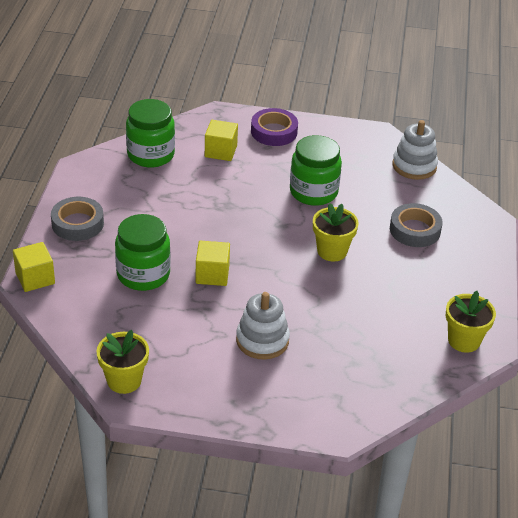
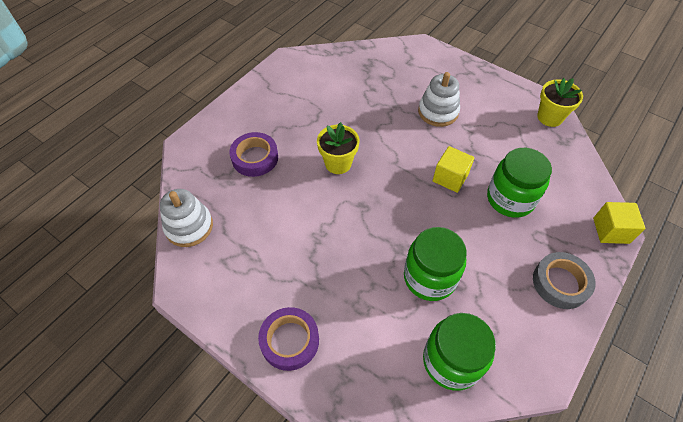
camera: 150 degrees left, 15 degrees up
(220, 151) = (368, 332): yellow cube -> none
(313, 192) = (308, 232): green jar -> green jar (429, 277)
(415, 230) = (255, 158): grey tape -> purple tape
(464, 340) = (301, 67): yellow flower pot -> none

